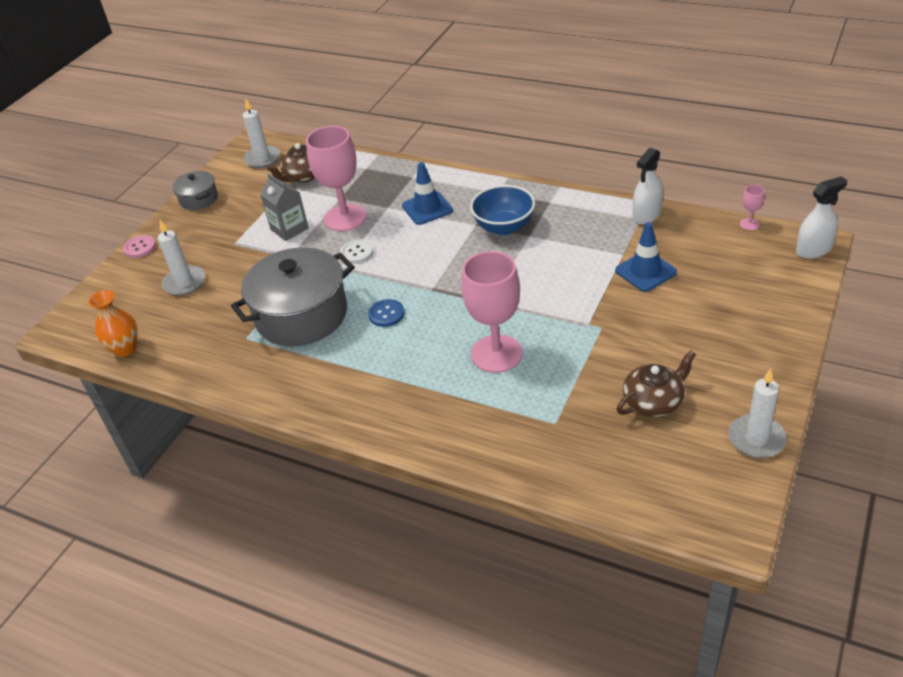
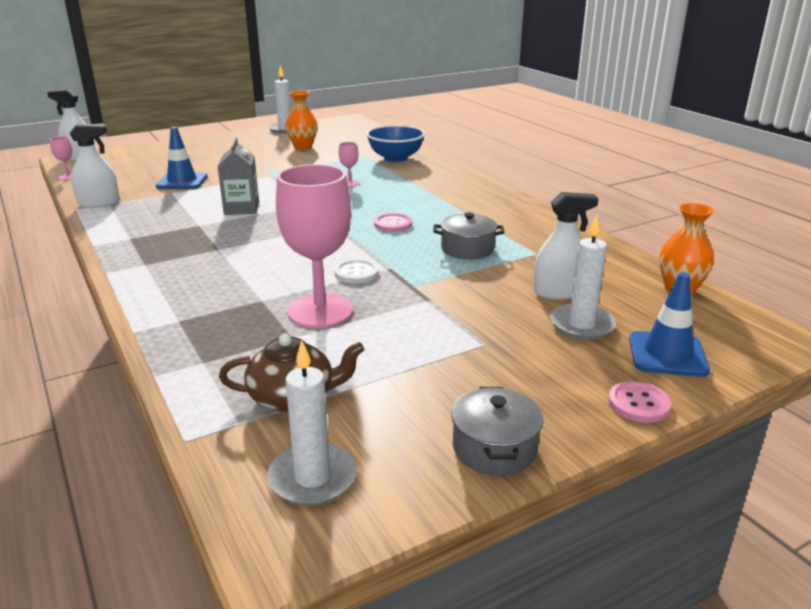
camera: 150 degrees left, 15 degrees down
(210, 303) = (558, 292): none -> white spray bottle
(289, 229) = (398, 329): grey carton -> grey carton (241, 208)
(301, 315) = (467, 249): grey pot -> grey pot, size x0.49
(386, 314) = (393, 224): blue button -> pink button
(427, 208) = (228, 281): blue traffic cone -> blue traffic cone (667, 354)
(496, 354) = (349, 183): pink goblet -> pink goblet, size x0.41
(504, 227) = (201, 238): blue bowl -> blue bowl (395, 158)
(654, 401) = (303, 147): brown teapot -> orange vase

